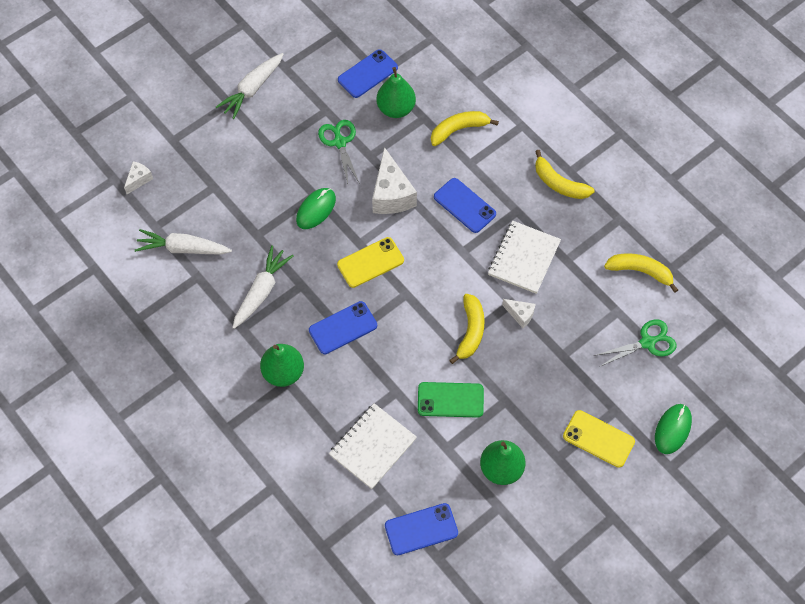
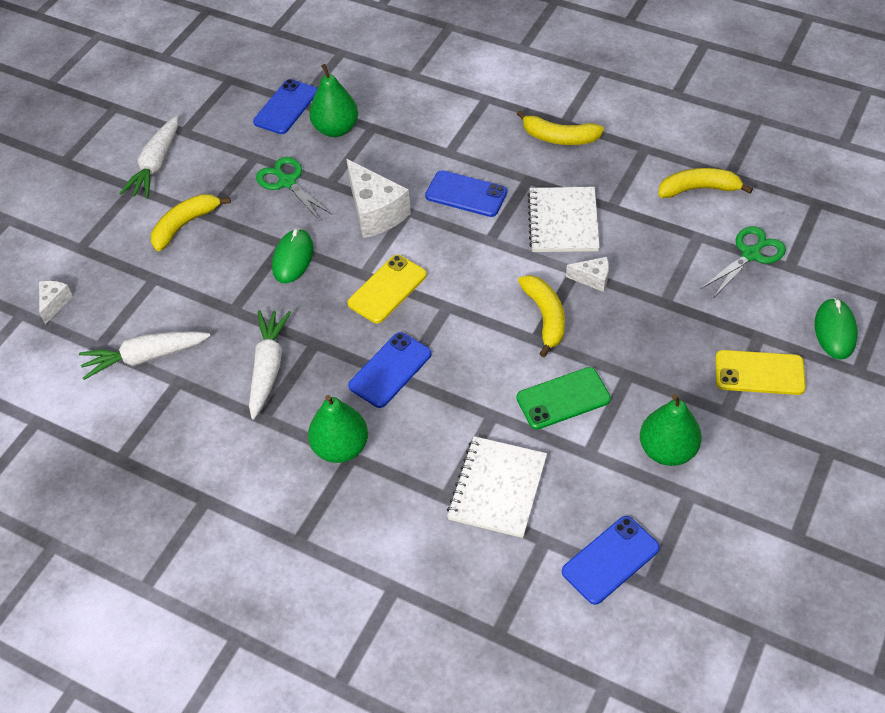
camera: 20 degrees left, 10 degrees down
(459, 130) = (418, 125): yellow banana -> yellow banana (185, 225)

